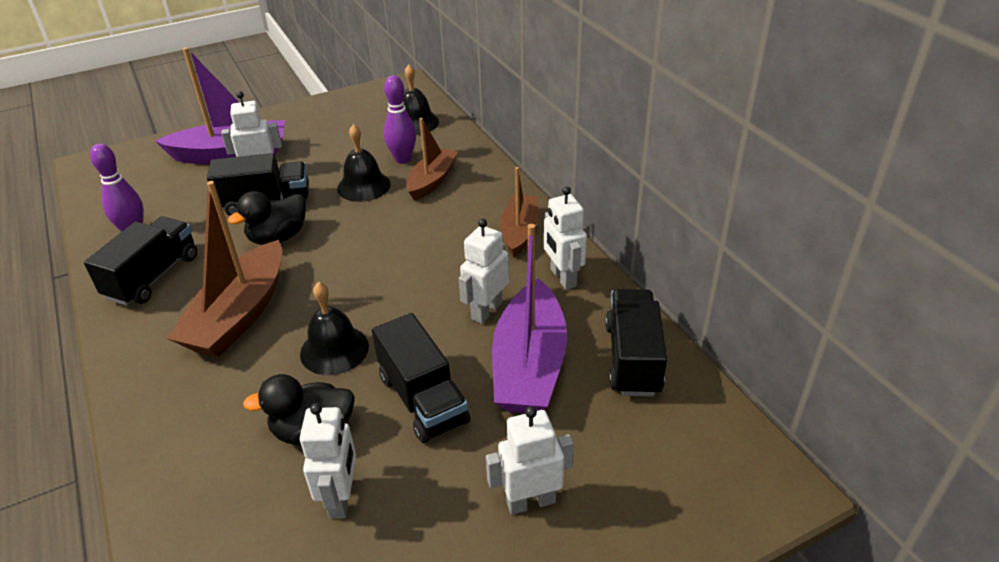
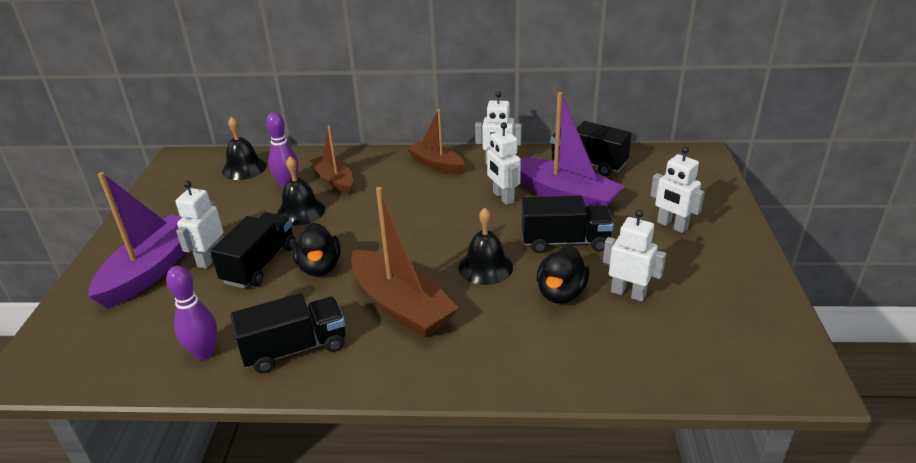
camera: 60 degrees left, 5 degrees down
(153, 277) = (295, 349): black truck -> black truck turned 105 degrees clockwise
(530, 501) = (672, 226): white robot -> white robot turned 60 degrees counterclockwise

